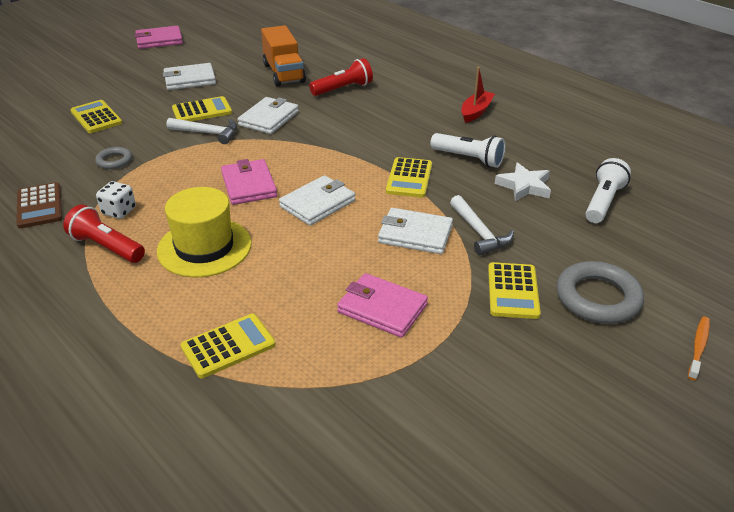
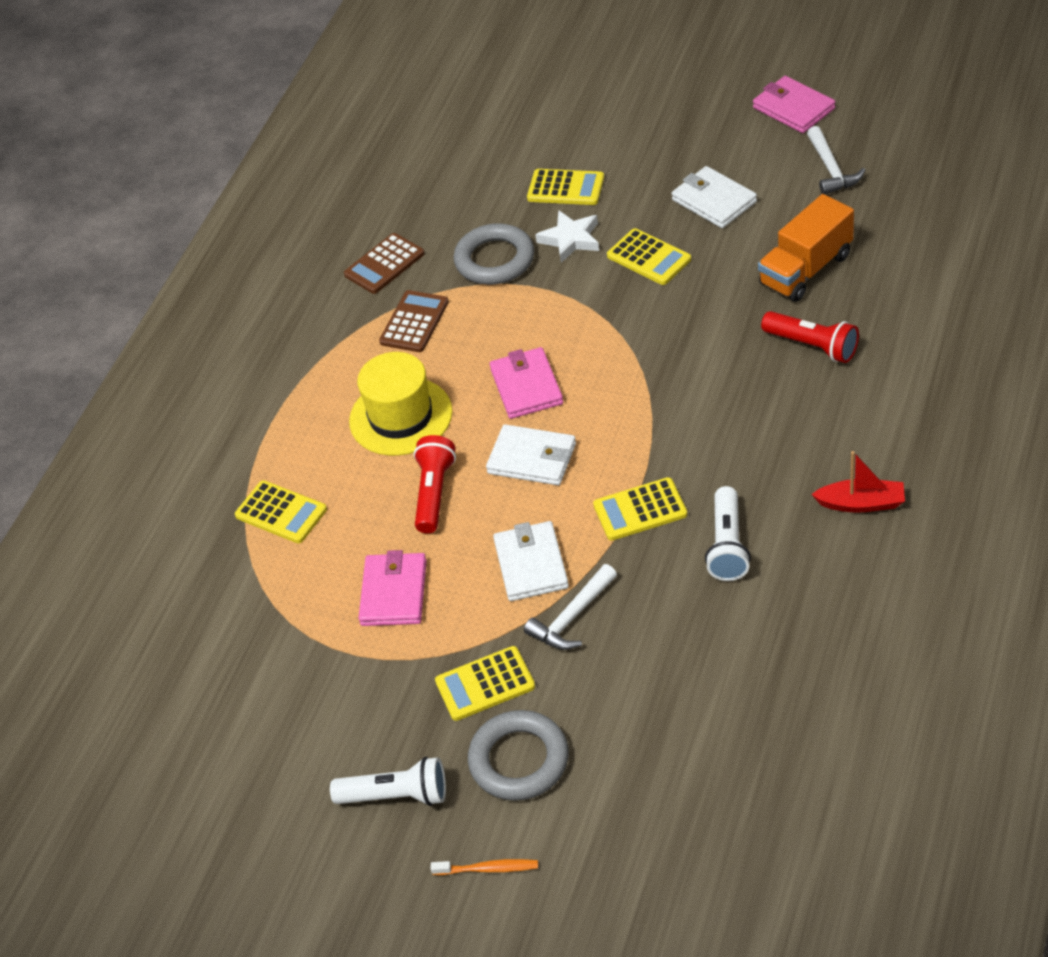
camera: 70 degrees right, 10 degrees up
(96, 117) = (566, 188): yellow calculator -> yellow calculator turned 75 degrees clockwise
(106, 247) = (356, 351): red flashlight -> red flashlight (434, 493)
(114, 161) = (495, 260): grey ring -> grey ring, size x1.86
(119, 211) = (414, 322): white dice -> brown calculator
(208, 133) = (604, 293): white hammer -> white hammer (831, 169)
(249, 185) = (526, 386): pink wallet -> pink wallet turned 60 degrees counterclockwise
(269, 118) = (678, 322): white wallet -> none
(524, 186) = (702, 622): white star -> white star (570, 239)
(603, 202) = (722, 711): white flashlight -> white flashlight (396, 795)

